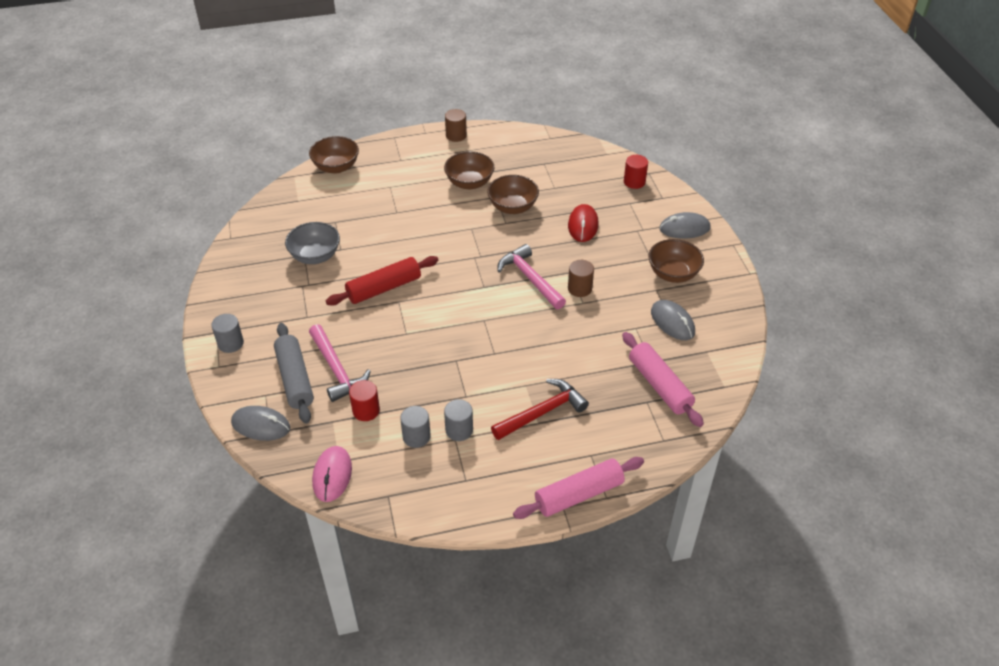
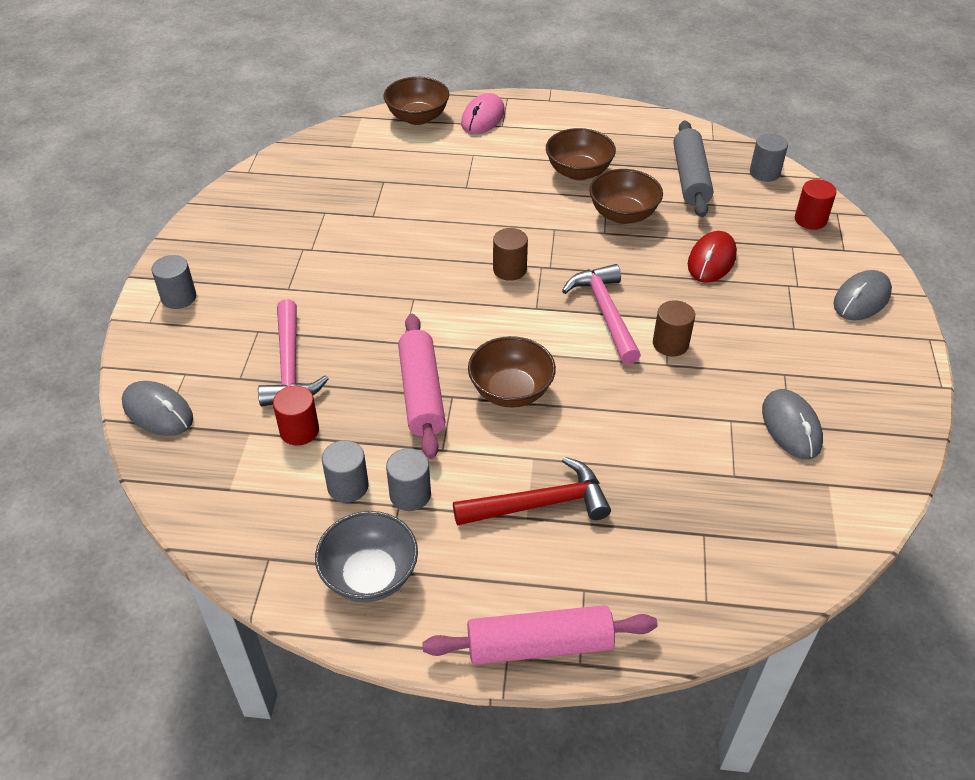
camera: 20 degrees right, 0 degrees up
(295, 379) = (232, 363): grey rolling pin -> grey rolling pin (690, 178)
(315, 256) = (337, 216): grey bowl -> grey bowl (370, 575)
(332, 475) = (211, 506): pink mouse -> pink mouse (483, 118)
(384, 288) = (403, 277): red rolling pin -> none
(456, 135) = (587, 111): brown cylinder -> brown cylinder (509, 269)
(593, 155) = (764, 173): none -> grey cylinder
(659, 385) = (734, 515): pink rolling pin -> pink rolling pin (421, 393)
(673, 274) = (819, 357): brown bowl -> brown bowl (511, 391)
(684, 228) = (861, 299): grey mouse -> grey mouse turned 60 degrees counterclockwise

